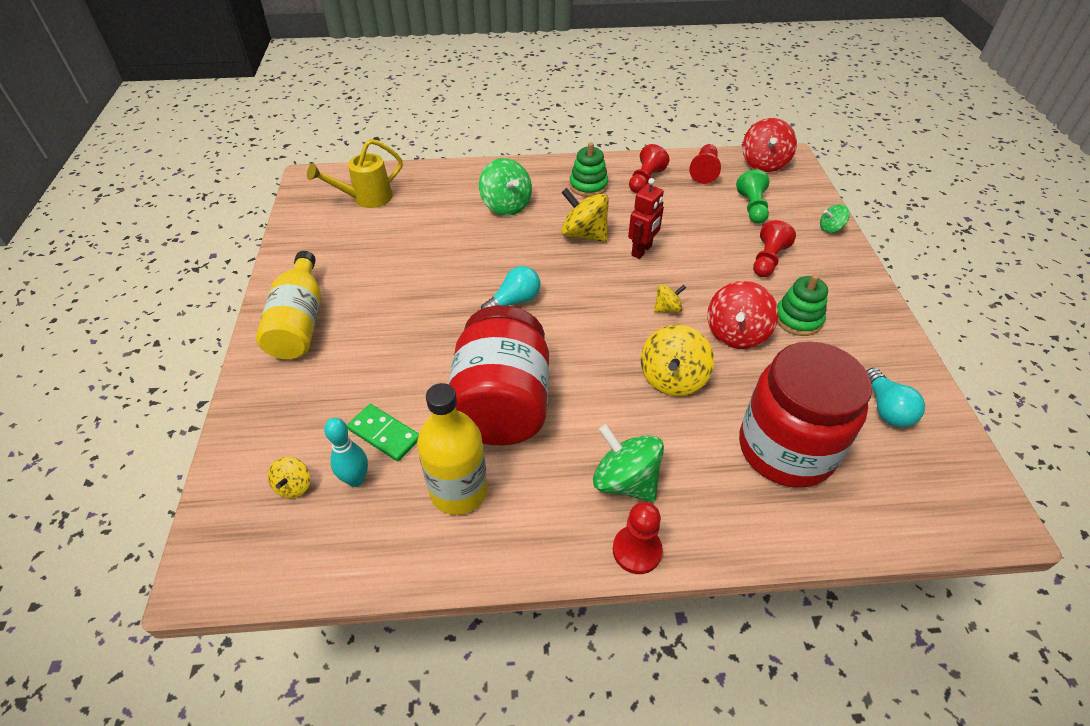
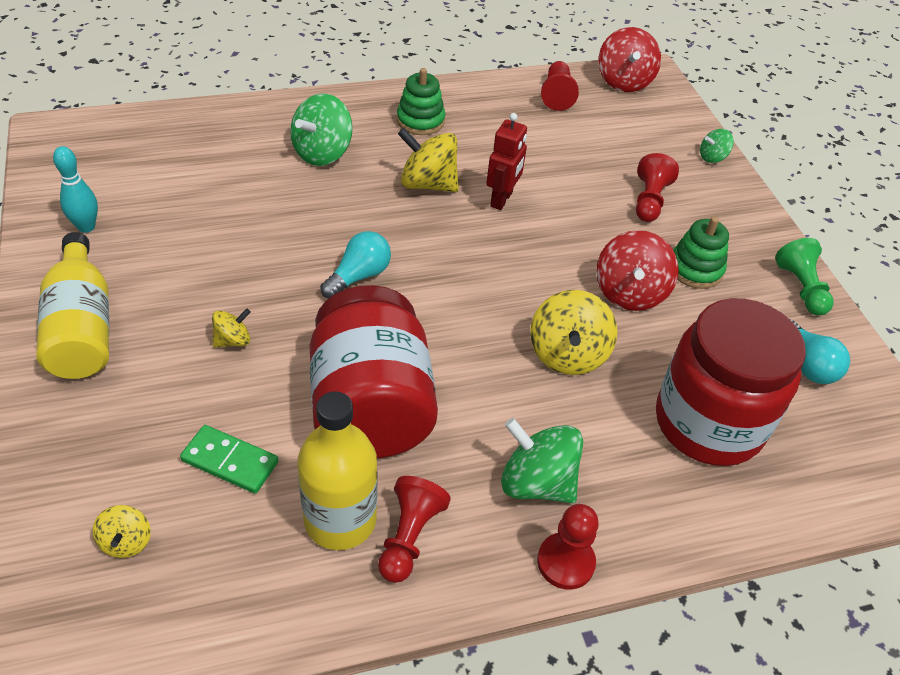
camera: 15 degrees left, 0 degrees up
(356, 479) = (206, 523): turquoise bowling pin -> turquoise bowling pin (86, 227)
(366, 198) = (135, 154): yellow watering can -> none
(506, 205) = (322, 153): green spinning top -> green spinning top turned 75 degrees clockwise
(645, 180) = (488, 110): red pawn -> red pawn (409, 537)
(667, 308) = (545, 269): yellow spinning top -> yellow spinning top (233, 340)
(752, 208) = (620, 137): green pawn -> green pawn (801, 288)

